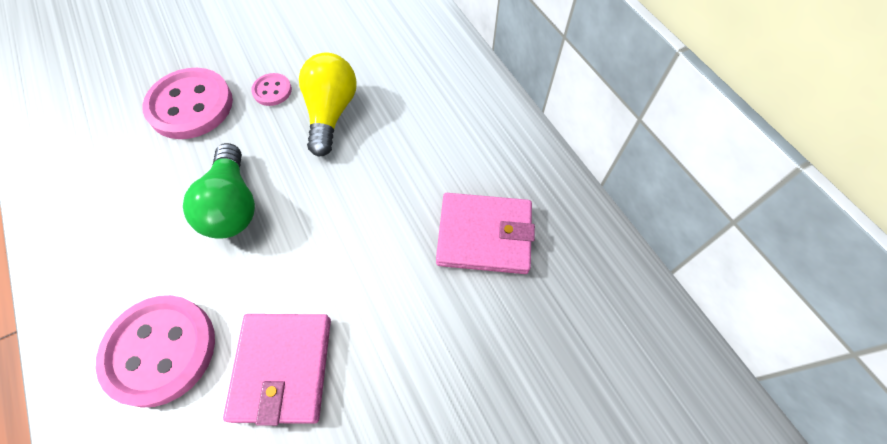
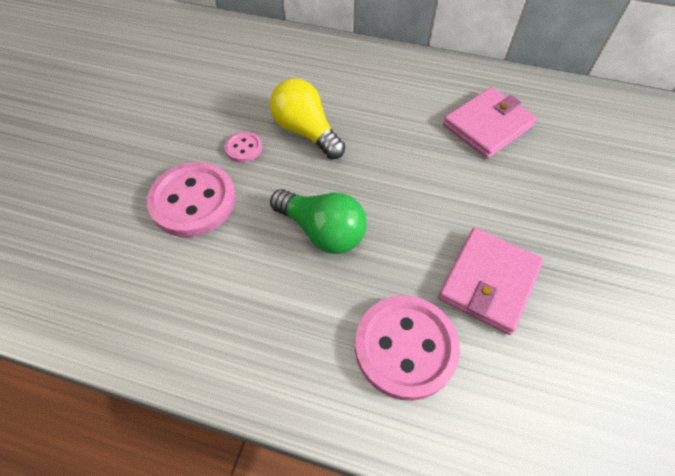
camera: 45 degrees left, 5 degrees down
(282, 368) = (488, 282): pink wallet -> pink wallet turned 75 degrees clockwise

